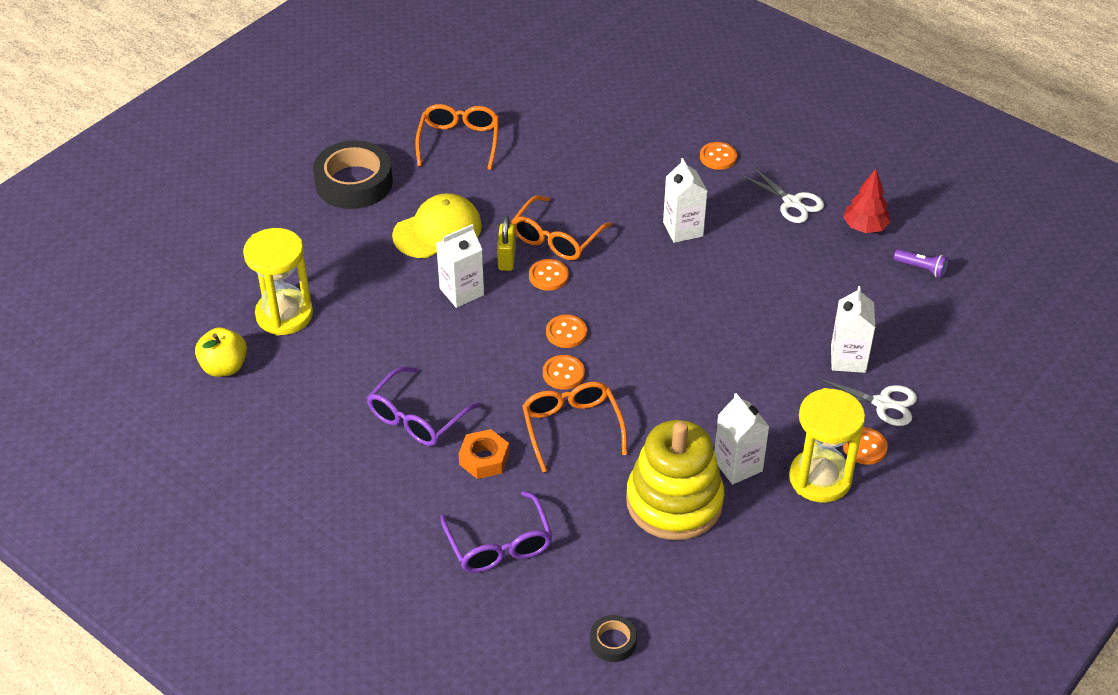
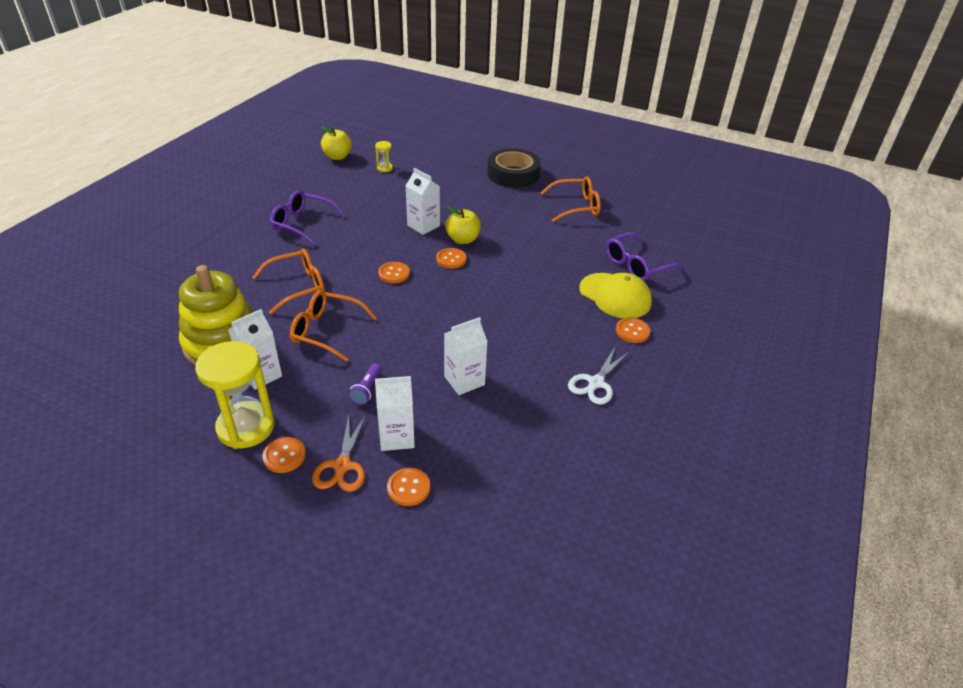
camera: 75 degrees right, 5 degrees down
(284, 315) = (384, 168): yellow hourglass -> yellow hourglass, size x0.44
(437, 230) = (480, 209): yellow cap -> yellow cap (615, 296)
(484, 459) = (266, 253): orange nut -> none
(499, 545) = (188, 268): purple glasses -> purple glasses (636, 265)
(506, 259) = (463, 239): yellow padlock -> yellow apple
(556, 238) = (492, 258): orange glasses -> orange glasses (326, 331)
(563, 373) = (351, 277): orange button -> orange button (408, 488)
(613, 642) = (92, 326): black tape -> none
(683, 229) = (530, 319): white carton -> white carton (464, 380)
(865, 227) = (585, 438): red tree -> none
(882, 403) = (342, 466): white scissors -> orange scissors
(921, 268) = (541, 488): purple flashlight -> purple flashlight (367, 390)

